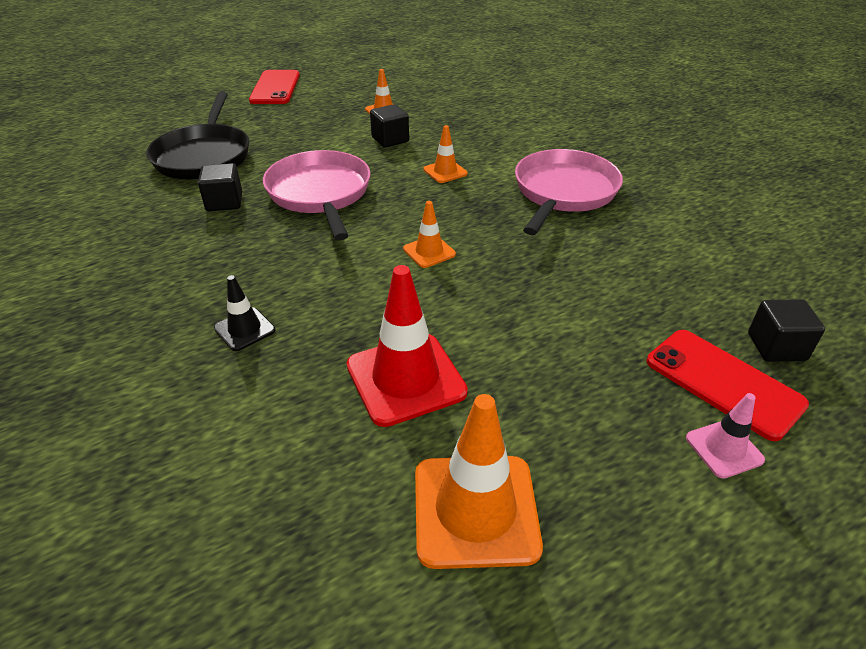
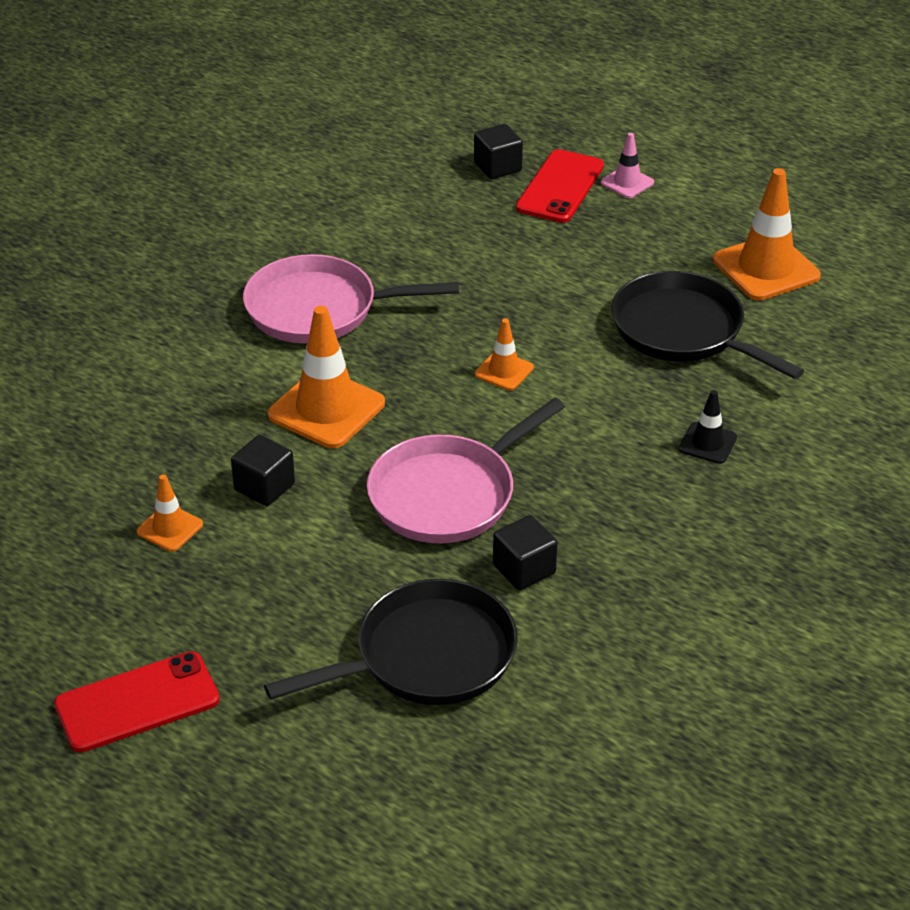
camera: 115 degrees left, 0 degrees up
(406, 379) = (683, 331): red traffic cone -> black pan
(445, 172) = (326, 409): orange traffic cone -> orange traffic cone, size x1.91

